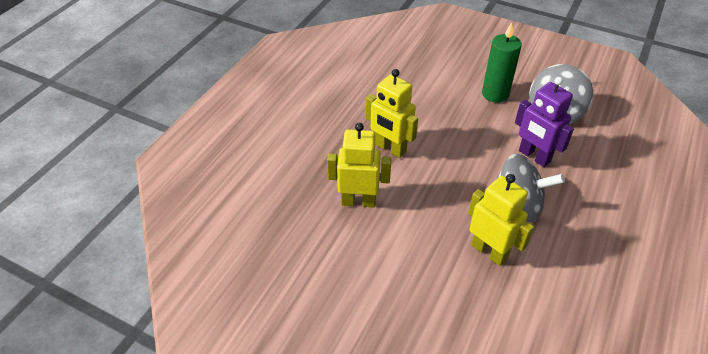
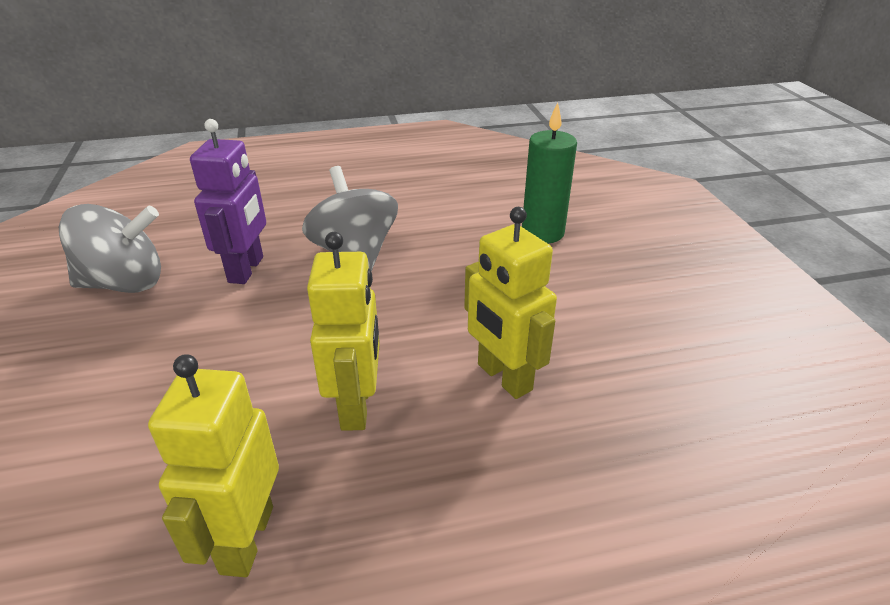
camera: 130 degrees left, 10 degrees down
(489, 251) = (446, 247): yellow robot -> yellow robot (246, 539)
(495, 94) = (101, 354): green candle -> green candle (542, 233)

